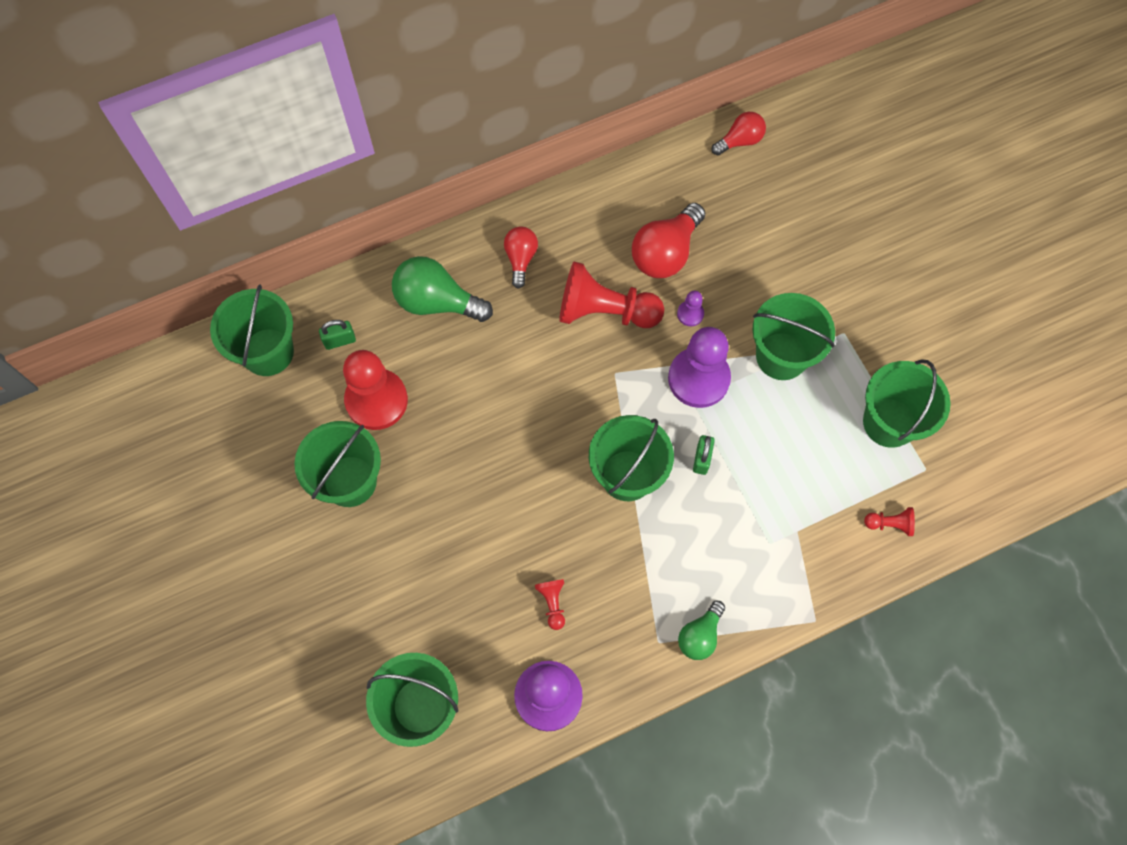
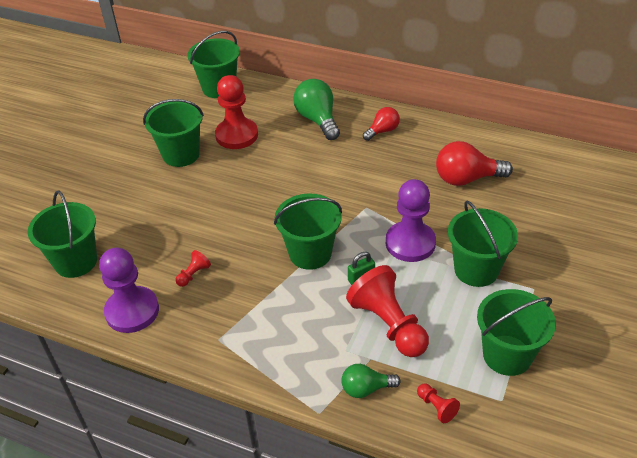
camera: 50 degrees right, 25 degrees down
(340, 340) = (254, 104): green padlock -> none
(605, 311) = (397, 179): red pawn -> red pawn (389, 324)
(690, 314) = (445, 213): purple pawn -> none
(700, 635) = (244, 357): green light bulb -> green light bulb (366, 388)
(740, 141) = (579, 162): red light bulb -> none

